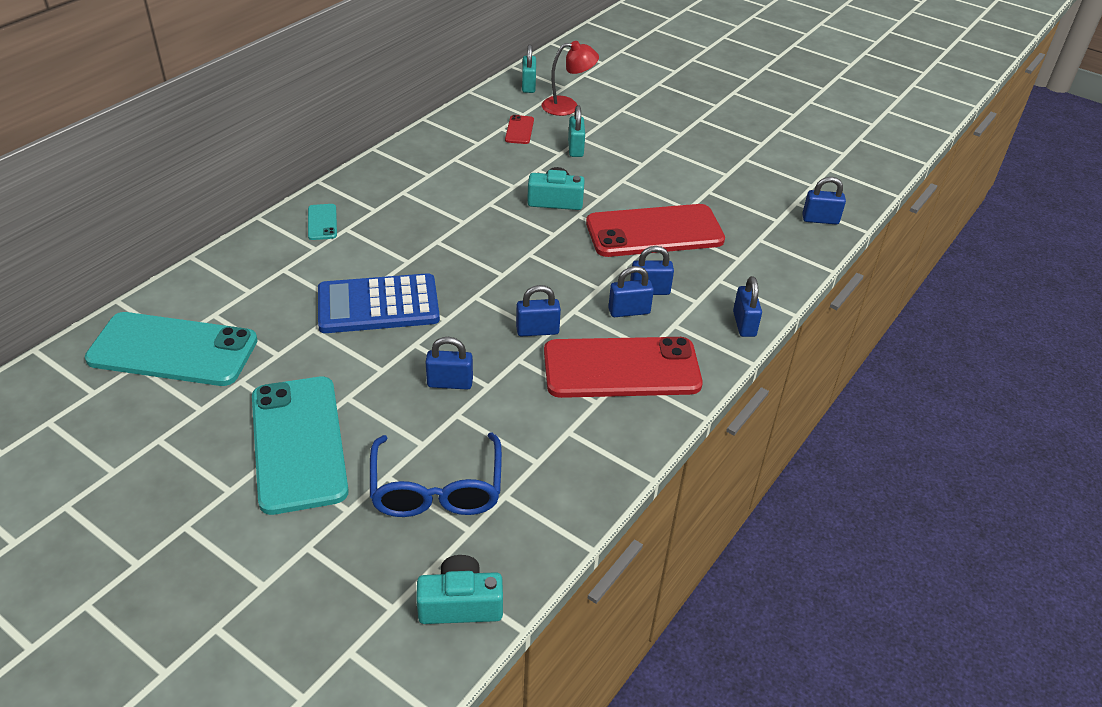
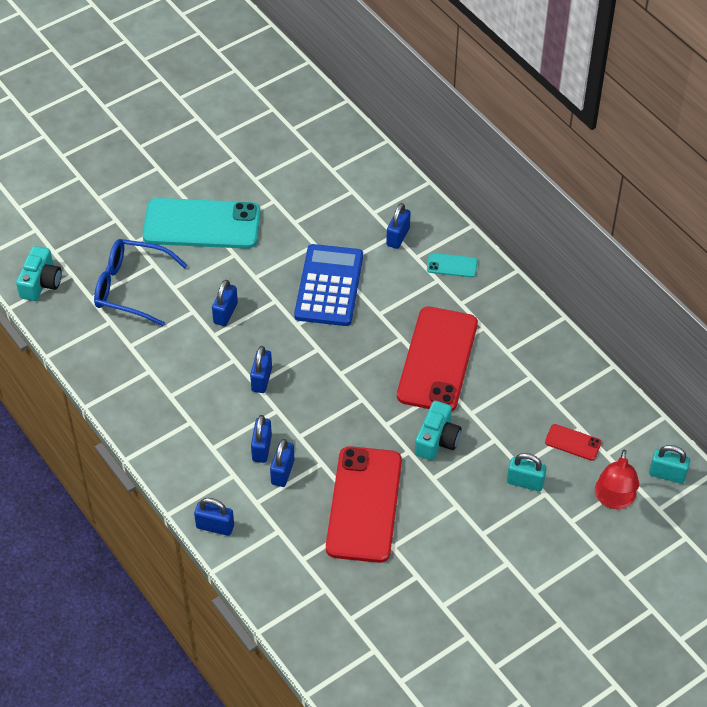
camera: 110 degrees right, 10 degrees up
(173, 350) = (320, 168): turquoise phone -> none
(621, 368) = (198, 422): red phone -> red phone (437, 360)
(820, 219) = (339, 659): blue padlock -> blue padlock (398, 237)

